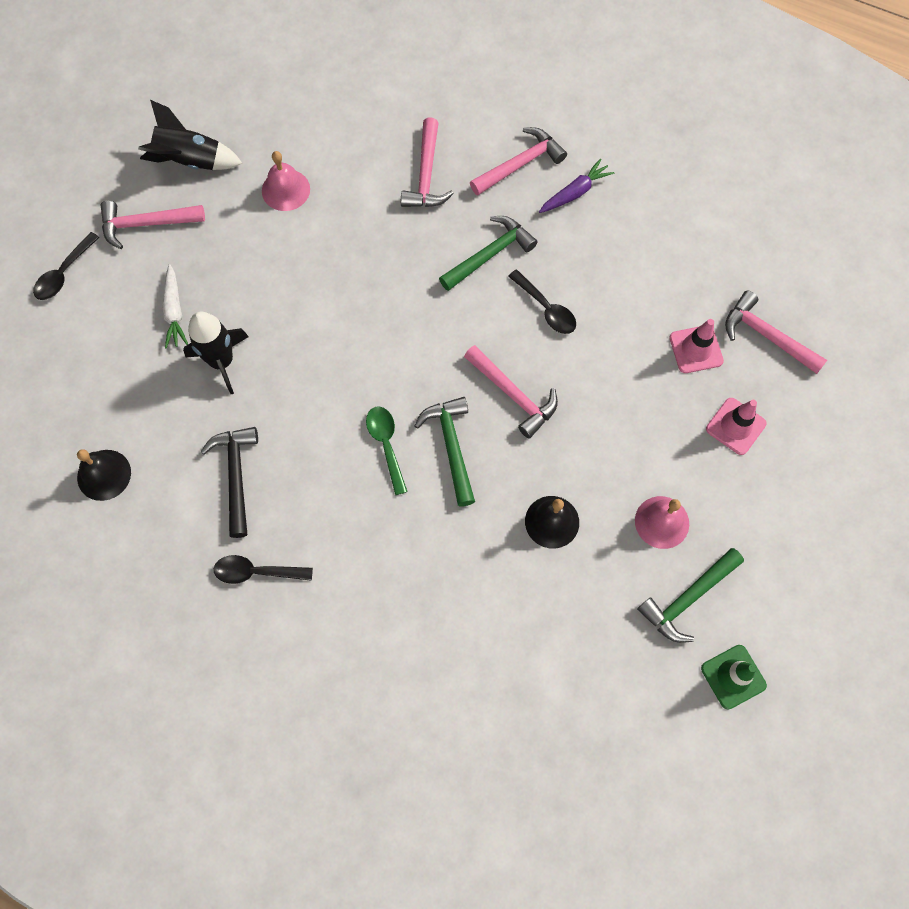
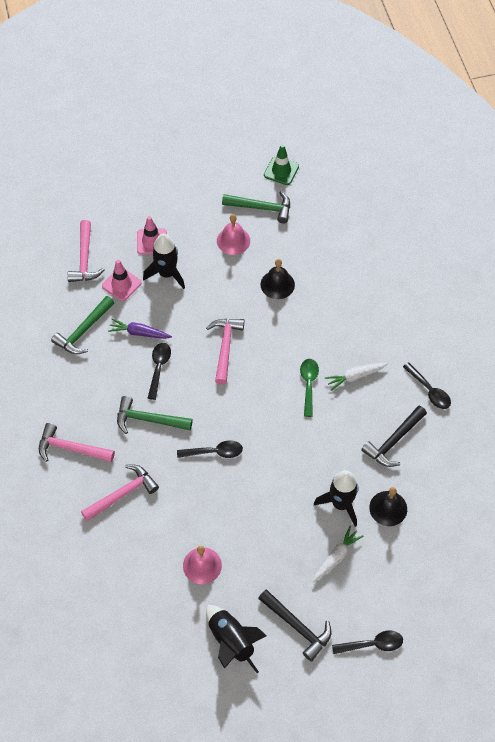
camera: 130 degrees left, 10 degrees down
(104, 475) = (457, 506): black bell -> black bell (388, 508)
(146, 224) = (297, 627): pink hammer -> black hammer
(350, 504) = (355, 376): none -> white carrot
(386, 445) = (309, 384): green spoon -> green spoon turned 150 degrees clockwise
(394, 288) = (214, 452): none -> black spoon
(451, 446) = (280, 355): green hammer -> green hammer (83, 331)
(575, 192) = (67, 406): purple carrot -> purple carrot (139, 333)
(671, 408) = (167, 274): none -> black rocket

